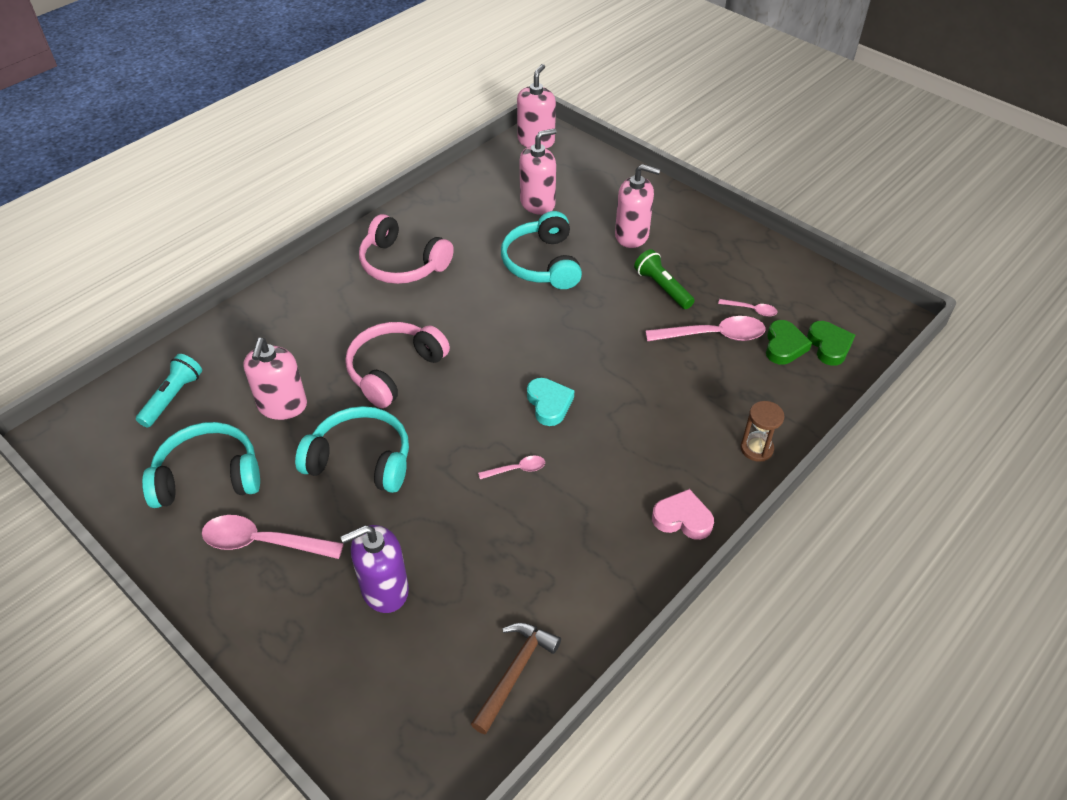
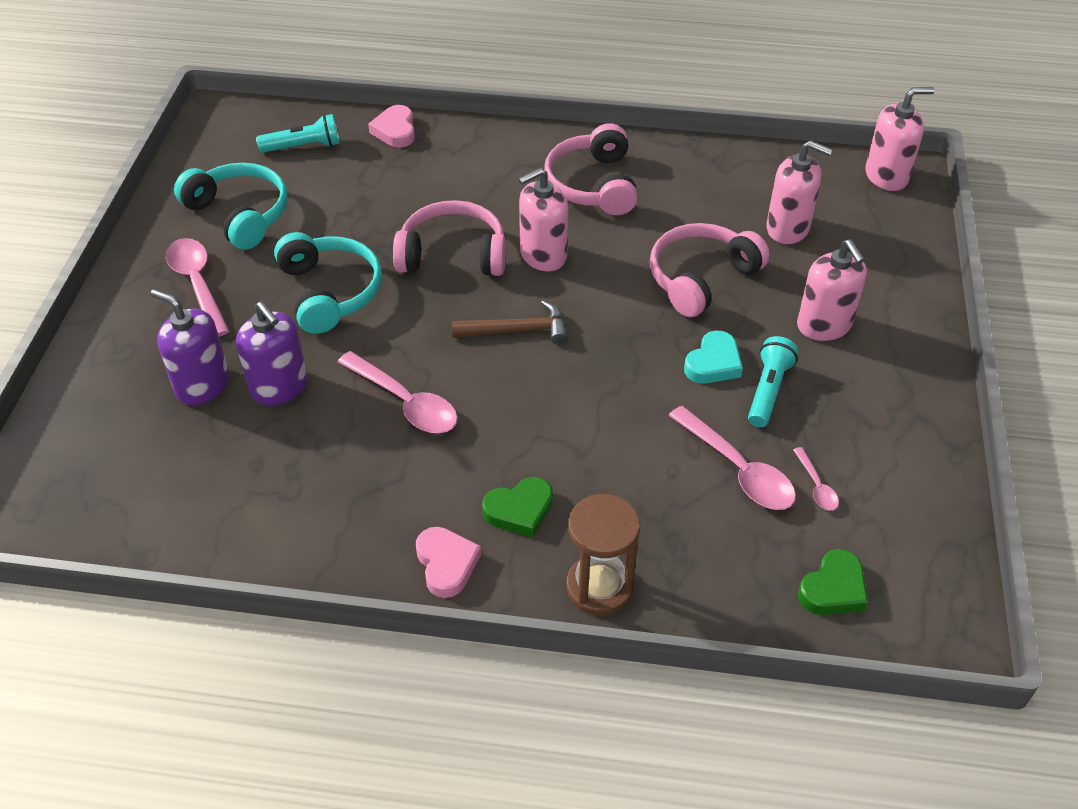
camera: 55 degrees right, 0 degrees up
(221, 335) = (395, 131): none -> pink heart
(282, 406) = (349, 211): pink soap dispenser -> pink soap dispenser (543, 255)
(433, 538) = (279, 387): none -> purple soap dispenser
(515, 672) = (174, 520): brown hammer -> brown hammer (517, 330)
(516, 469) = (405, 402): pink spoon -> pink spoon, size x1.98
(543, 263) = (701, 278): turquoise headphones -> pink headphones
(549, 404) = (509, 383): turquoise heart -> turquoise heart (713, 363)
(662, 288) = (768, 390): green flashlight -> turquoise flashlight
(756, 448) = (599, 587): brown hourglass -> brown hourglass, size x1.53
(784, 346) = (787, 543): green heart -> green heart (519, 510)

